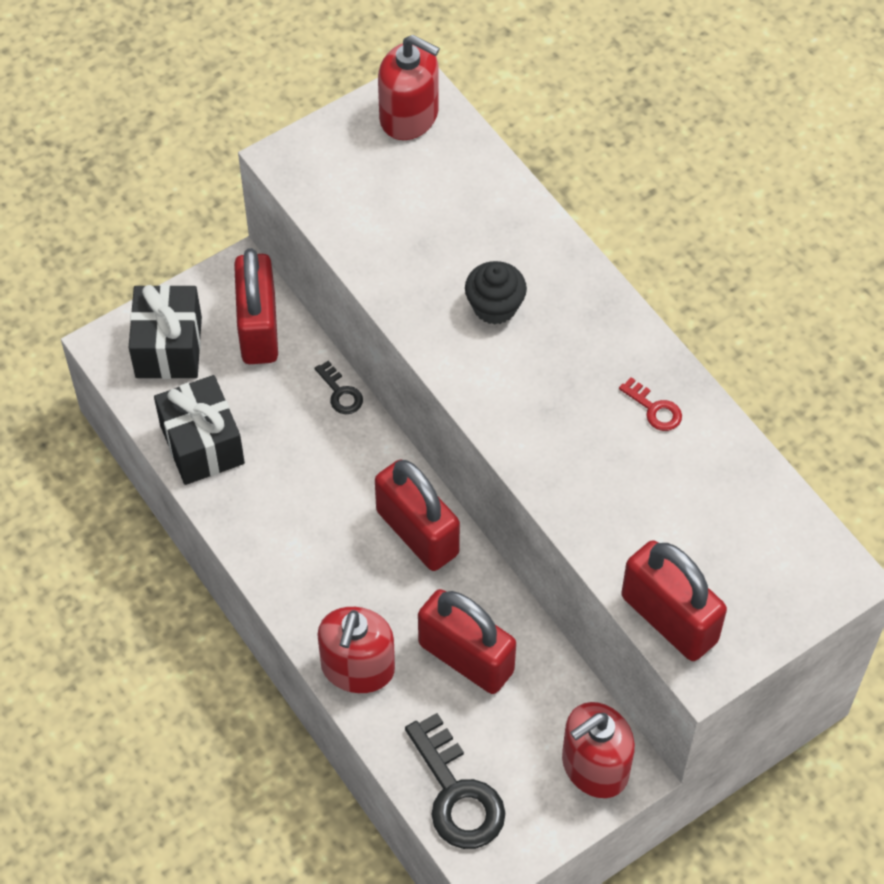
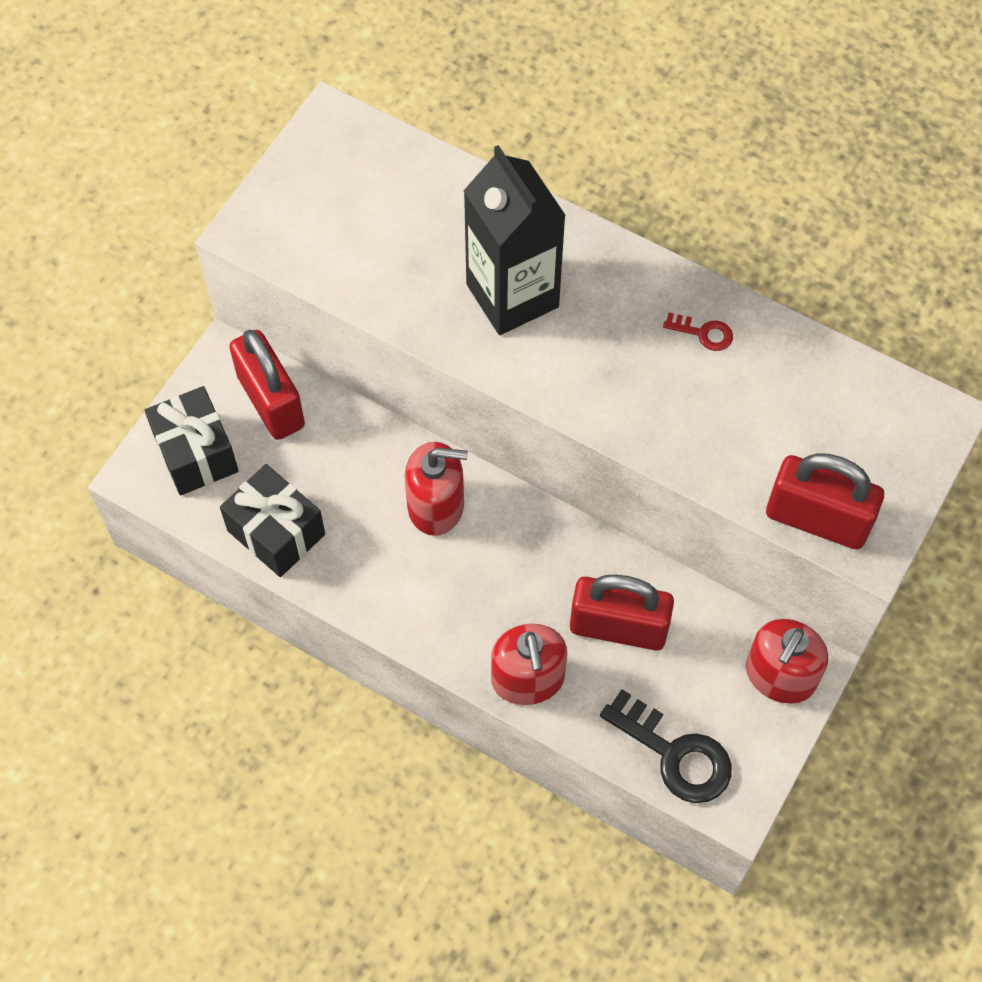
camera: 25 degrees left, 5 degrees up
(340, 393) = (378, 431): black key -> none
(409, 116) = (338, 147): red soap dispenser -> red soap dispenser (436, 505)
(417, 532) = (516, 531): red padlock -> none
(495, 306) = (512, 296): black cupcake -> black carton

